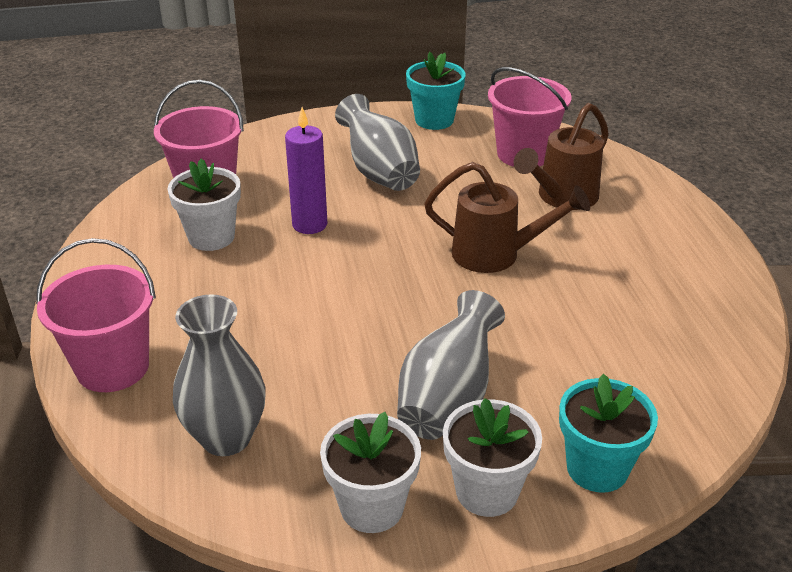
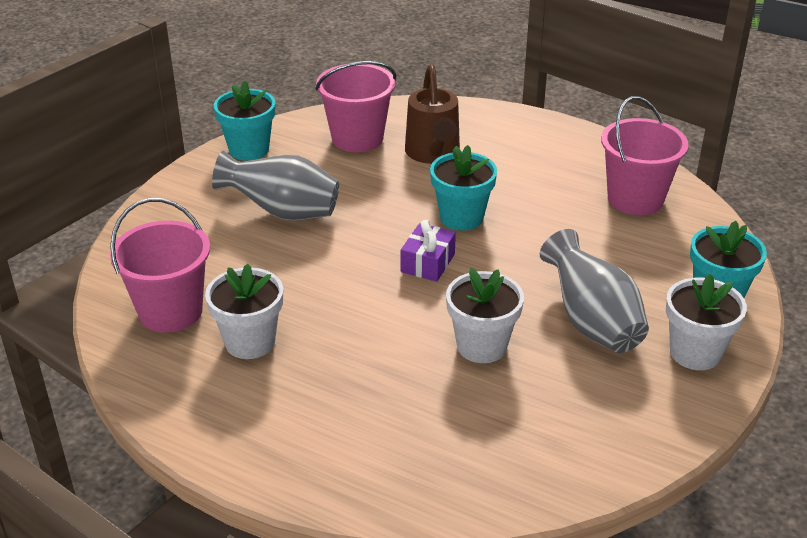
camera: 50 degrees left, 0 degrees up
(113, 367) = (364, 478): pink bucket -> pink bucket (635, 199)
(226, 437) = (521, 449): grey vase -> none
(309, 224) = (305, 282): purple candle -> none
(372, 507) = (662, 411): white flower pot -> white flower pot (481, 346)
(410, 268) = (428, 263): none -> purple gift
(495, 254) = (461, 217): brown watering can -> turquoise flower pot

